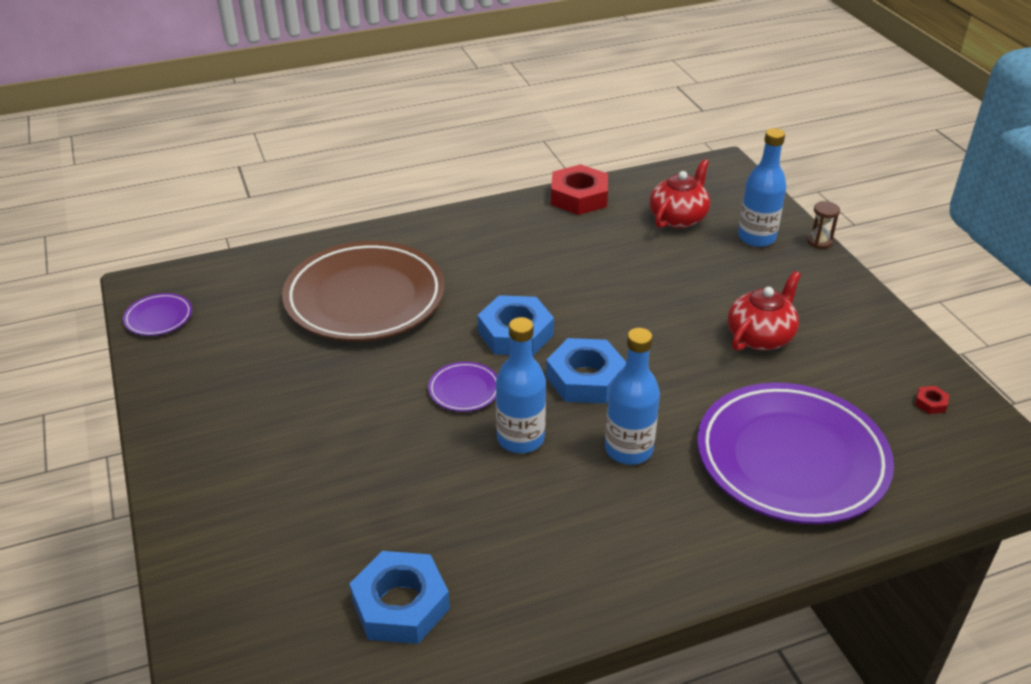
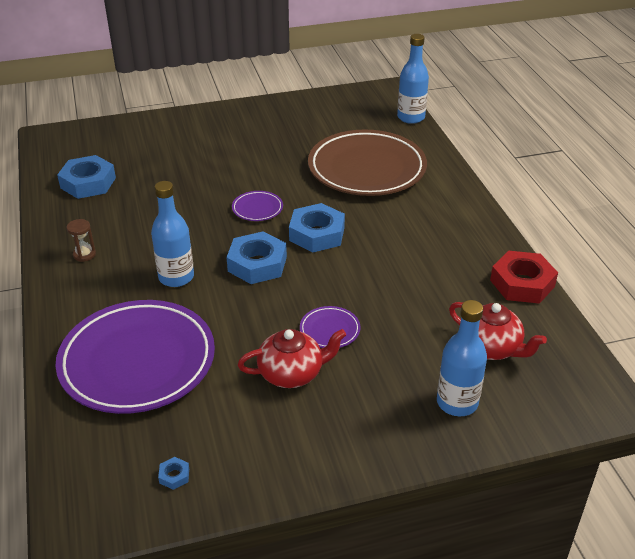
camera: 95 degrees right, 0 degrees up
(159, 318) = (352, 97): purple plate -> purple plate (330, 330)
(520, 438) = (202, 230): blue bottle -> blue bottle (411, 117)
(760, 336) = (292, 373): red teapot -> red teapot turned 60 degrees counterclockwise
(819, 242) = (451, 456): brown hourglass -> brown hourglass (84, 255)
(930, 403) = (174, 475): red nut -> blue nut

